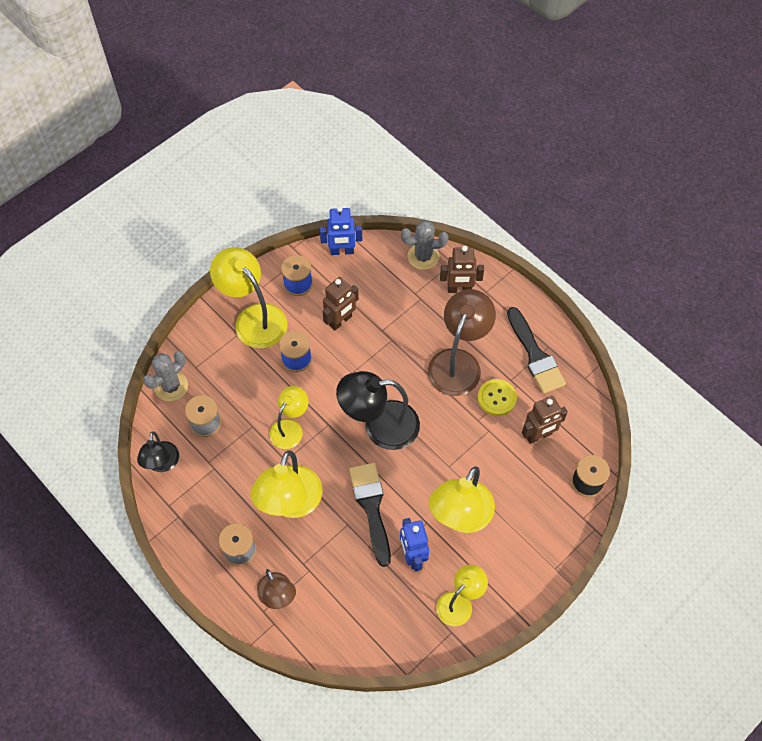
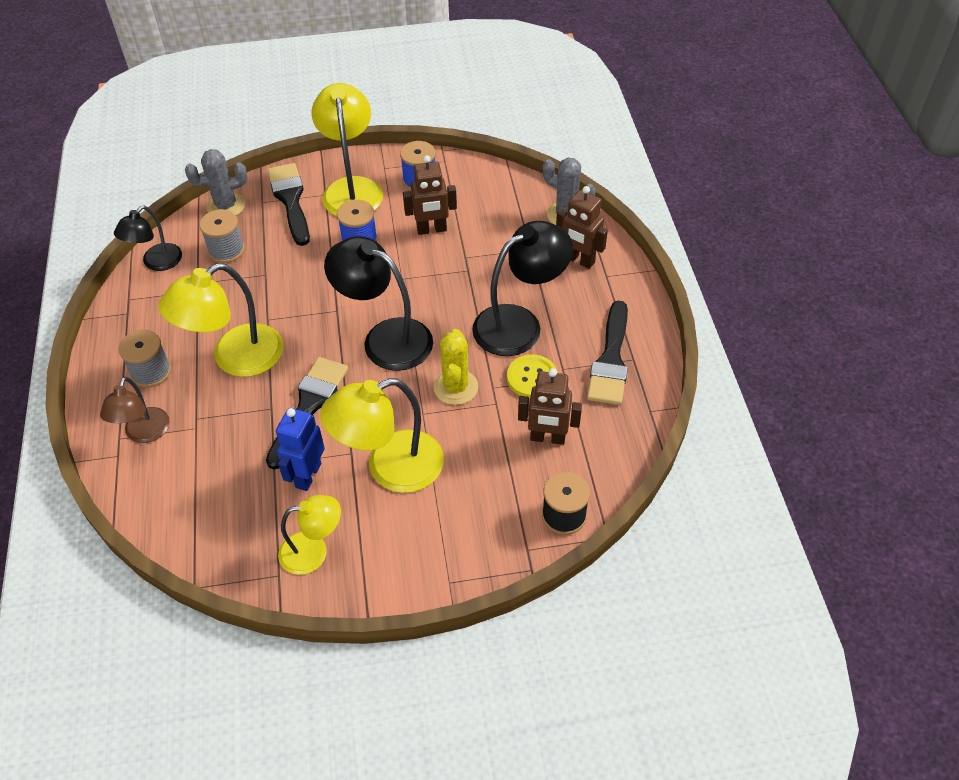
camera: 35 degrees right, 10 degrees down
(216, 353) = (290, 200): none -> black brush
(290, 428) = (298, 294): yellow lamp -> none
(342, 251) = (487, 174): blue robot -> none
(455, 434) = (456, 387): none -> yellow cactus
(458, 362) = (519, 324): brown lamp -> black lamp

